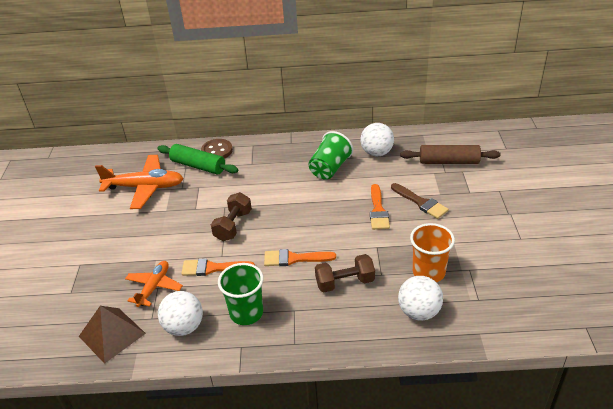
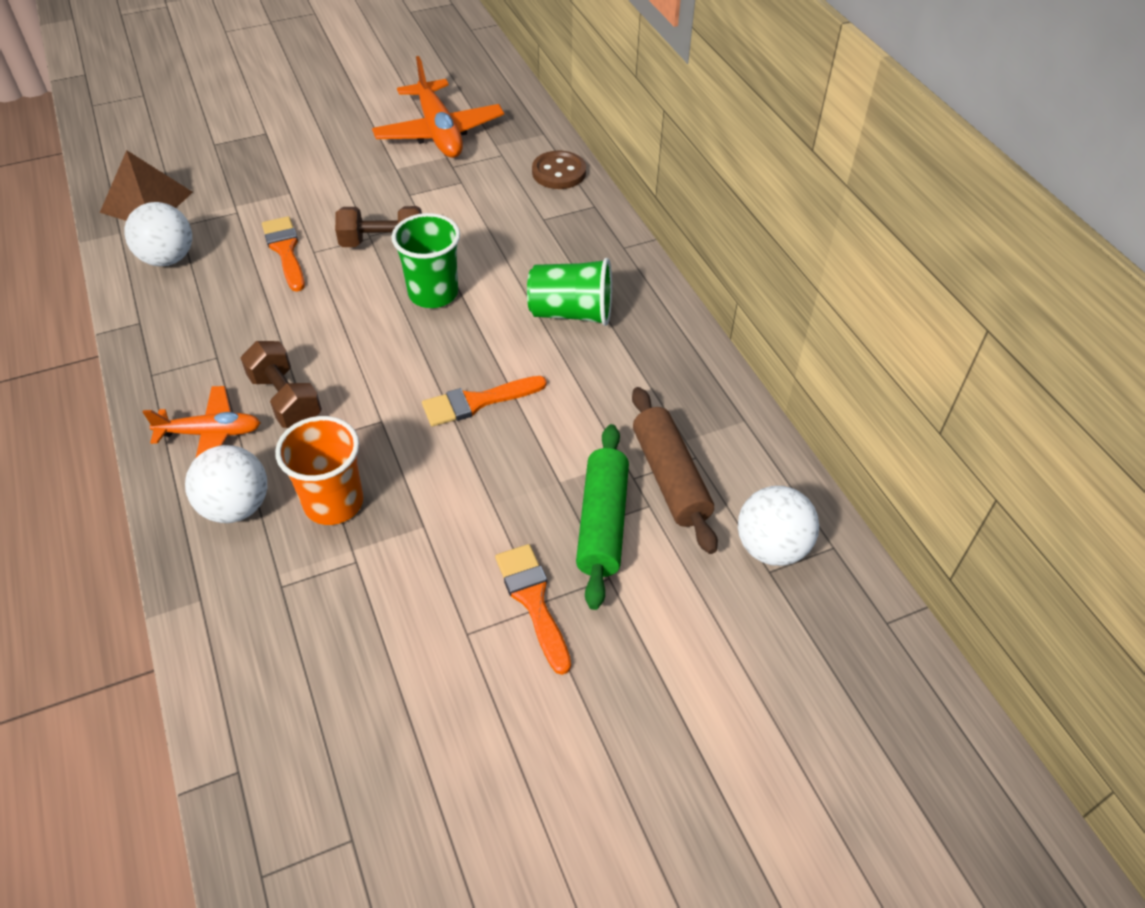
camera: 65 degrees right, 10 degrees up
(154, 287) = (236, 209): orange plane -> orange plane (210, 433)
(198, 166) = (511, 165): green rolling pin -> green rolling pin (602, 523)
(246, 313) = (202, 309): green cup -> green cup (433, 293)
(294, 259) = (326, 328): orange brush -> orange brush (533, 600)
(376, 153) = (647, 364): white ball -> white ball (771, 547)
(421, 202) = (522, 457): brown brush -> none

